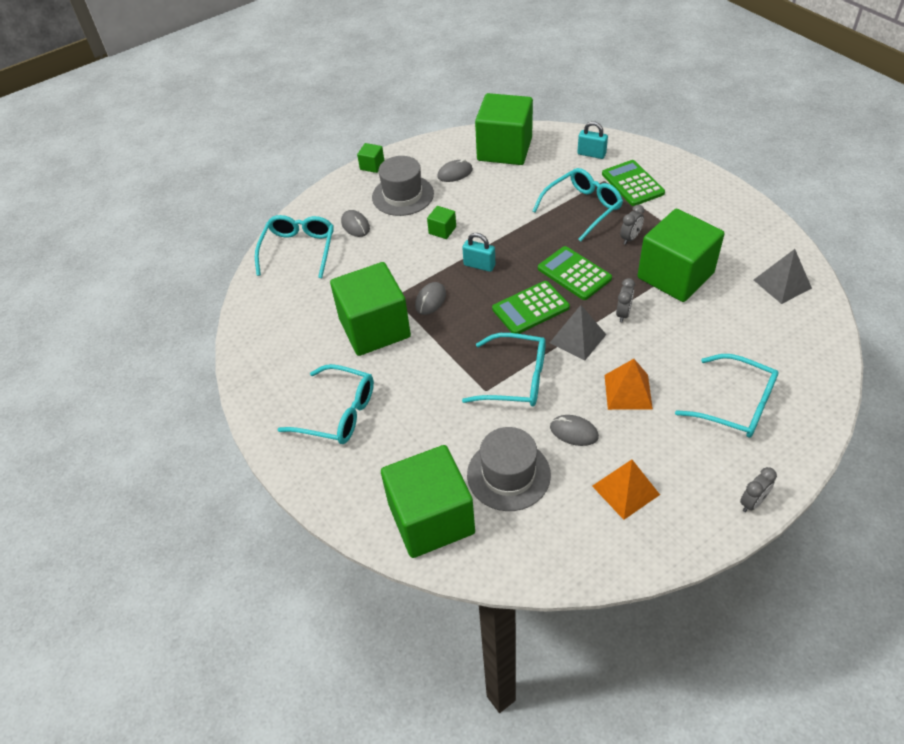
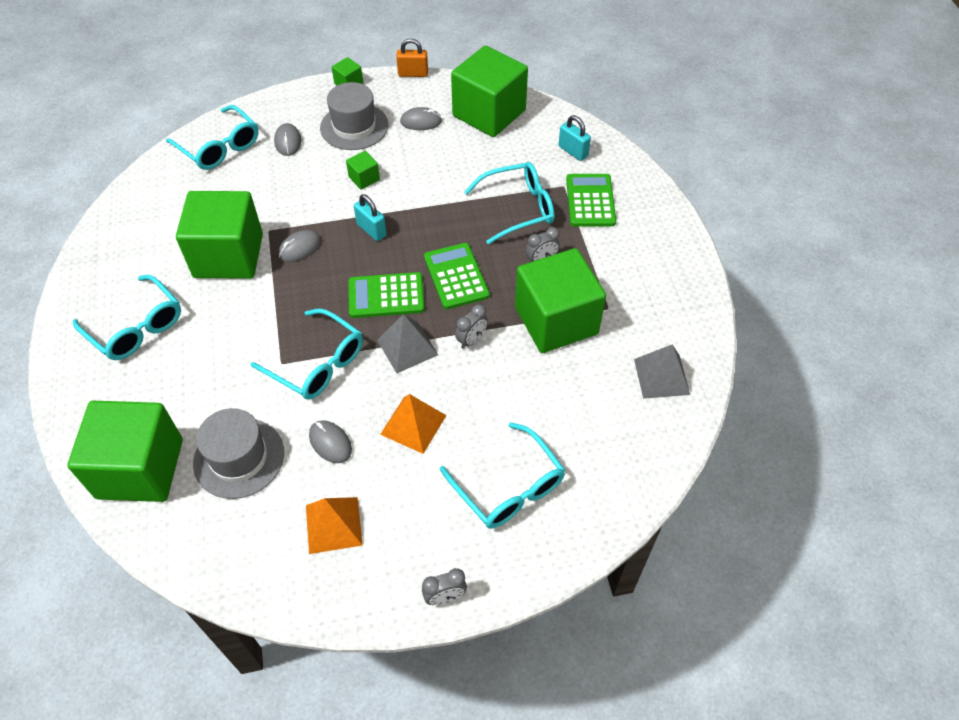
camera: 20 degrees right, 5 degrees up
(299, 250) = (219, 147): turquoise glasses -> turquoise glasses turned 105 degrees clockwise
(420, 141) = (413, 74): none -> orange padlock

